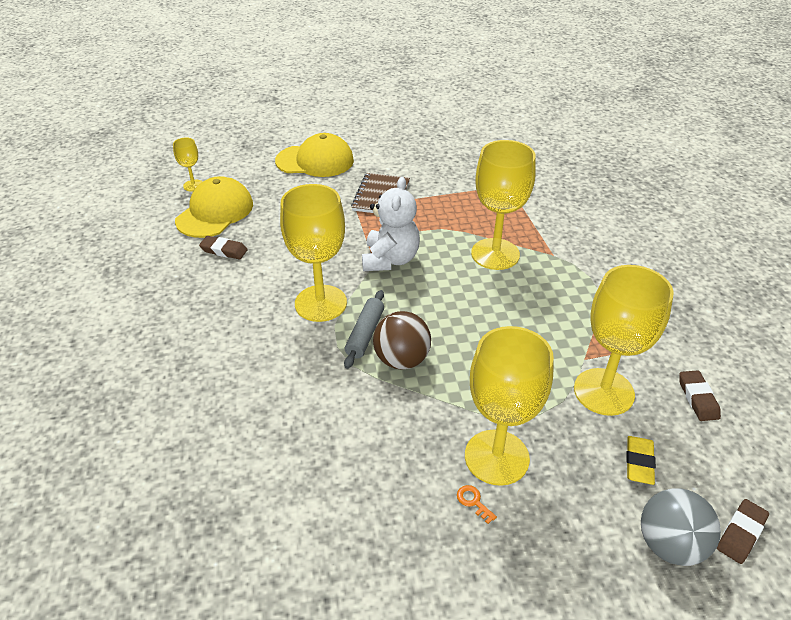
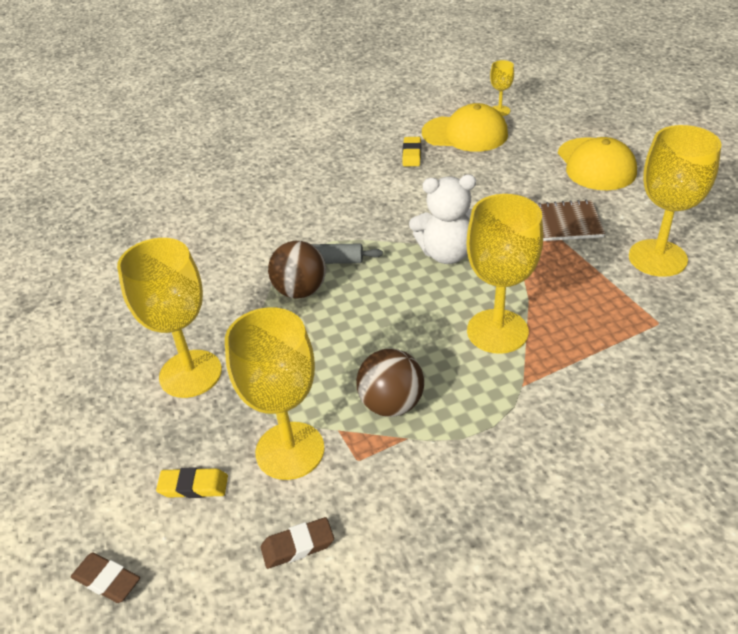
camera: 80 degrees right, 0 degrees up
(224, 250) = (412, 154): brown eraser -> yellow eraser
(320, 303) = (361, 225): yellow goblet -> yellow goblet (657, 258)
(473, 502) = (141, 365): orange key -> none
(561, 324) = (391, 404): none -> brown ball
(669, 544) = (95, 513): grey ball -> none

